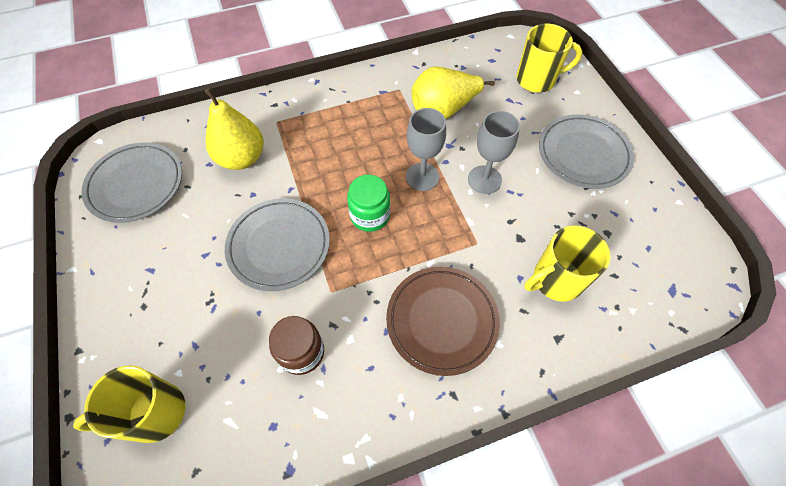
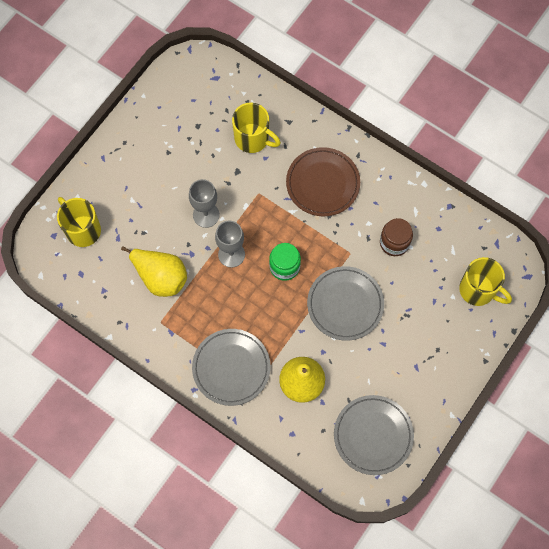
camera: 125 degrees left, 10 degrees up
(583, 154) = (140, 166): grey plate -> grey plate (231, 368)

